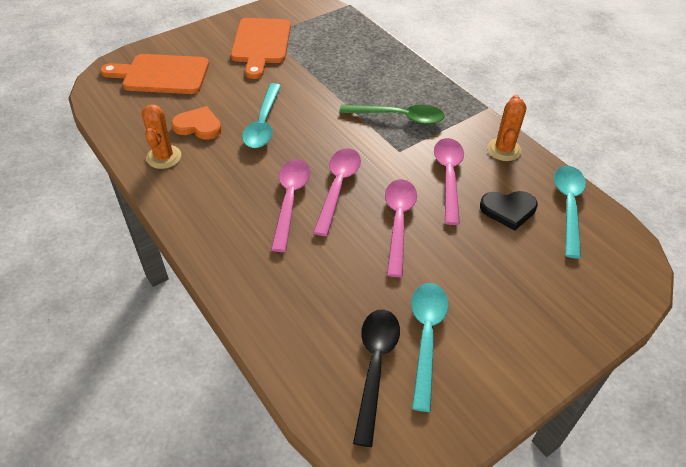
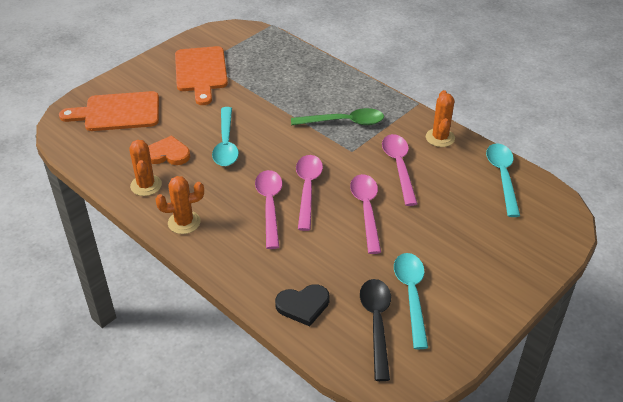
camera: 10 degrees left, 5 degrees down
(190, 205) = (184, 222): none -> orange cactus
(508, 210) = (454, 187): black heart -> black heart (303, 305)

